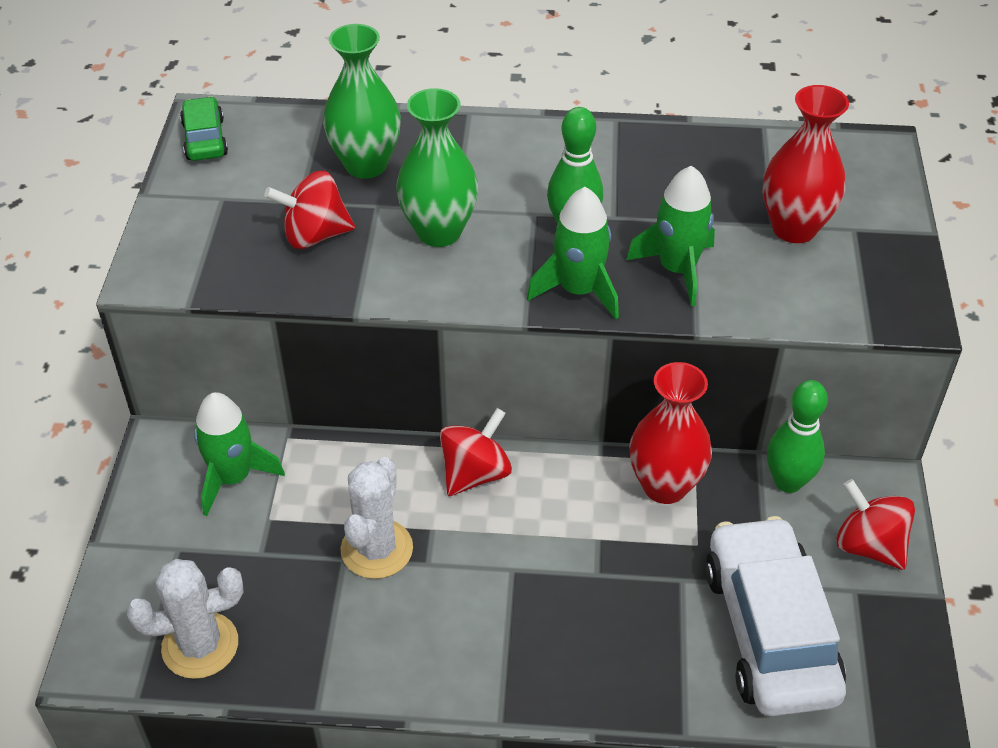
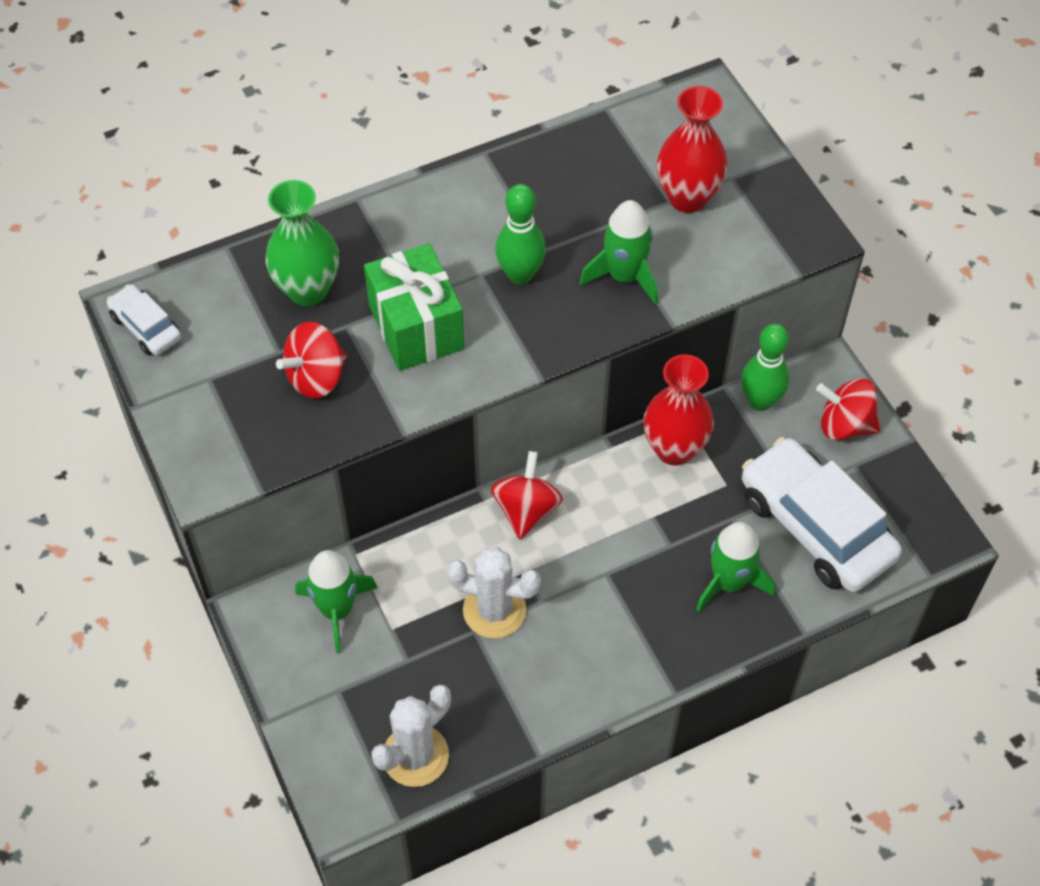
camera: 30 degrees left, 10 degrees up
(205, 139) = (146, 327): green car -> white car
(377, 549) = (494, 610): white cactus -> white cactus turned 60 degrees counterclockwise
(439, 232) = (416, 327): green vase -> green gift
(578, 290) = (562, 330): green rocket -> green rocket (729, 582)

